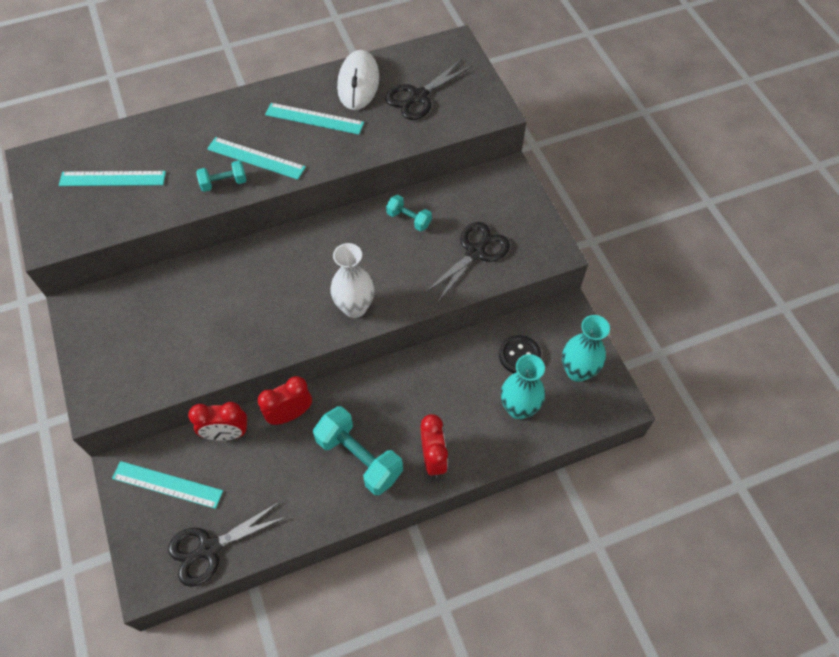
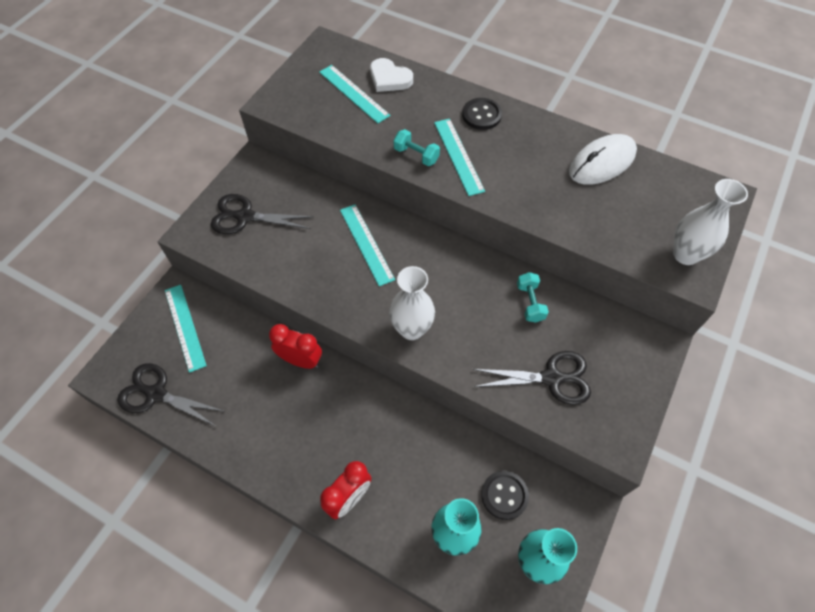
camera: 50 degrees right, 0 degrees up
(127, 144) = (389, 78): none -> white heart
(226, 433) = (252, 331): red clock -> none
(236, 116) = (481, 115): none -> black button
(314, 119) = (534, 162): turquoise ruler -> turquoise ruler (366, 244)
(359, 457) = (304, 439): turquoise dumbbell -> none
(418, 96) = (639, 212): black scissors -> black scissors (245, 216)
(474, 100) = (685, 254): none -> white vase

